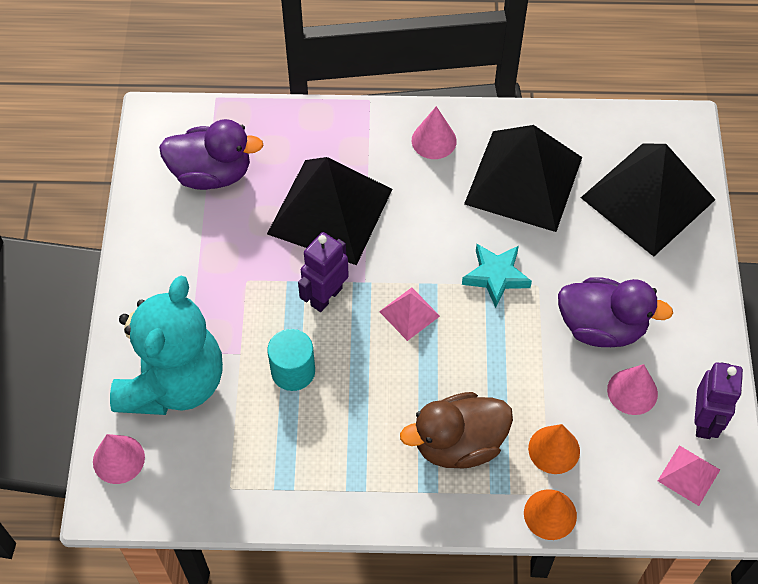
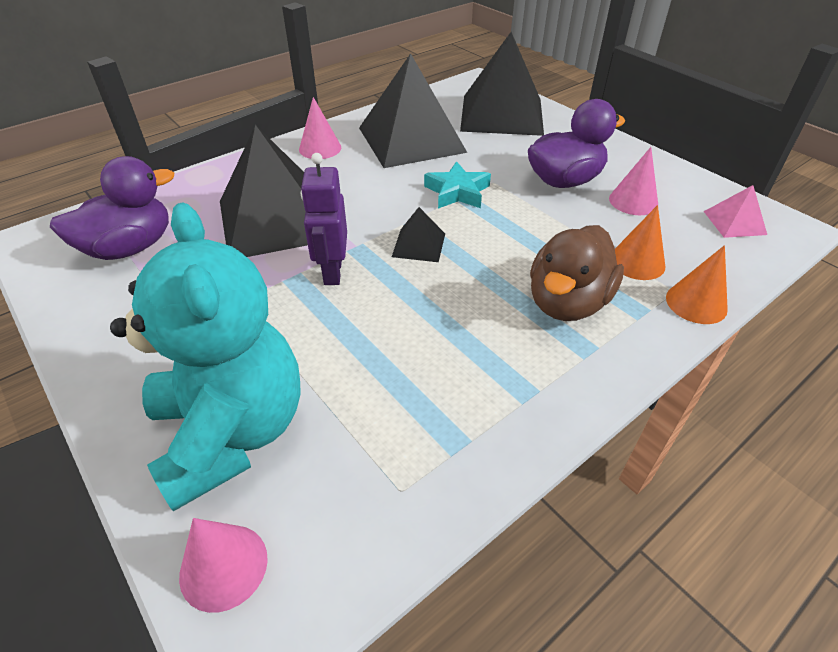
camera: 40 degrees left, 15 degrees down
(293, 371) = (359, 341): turquoise cylinder -> none
(409, 313) = (418, 245): pink pyramid -> black pyramid
(704, 421) = (696, 191): purple robot -> none

